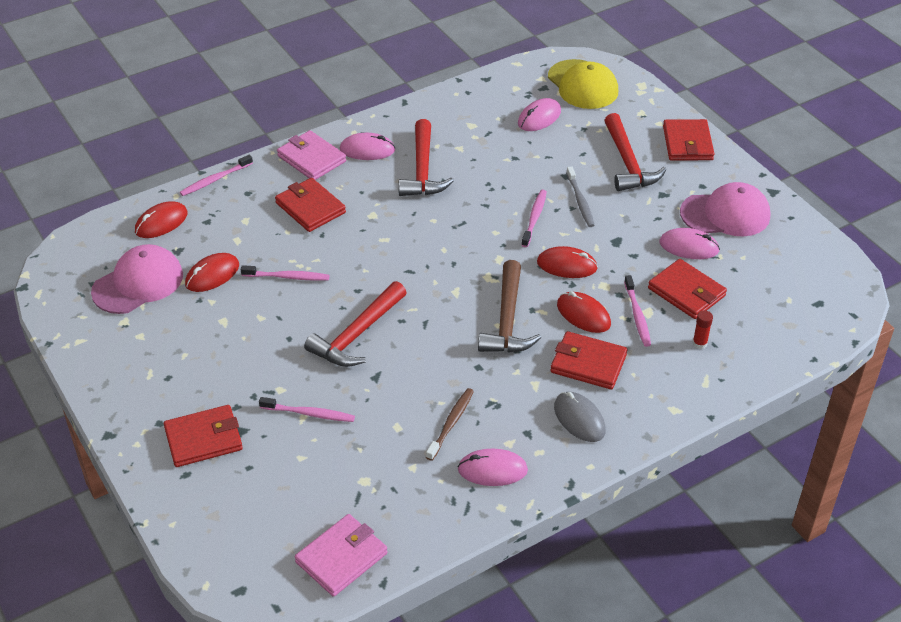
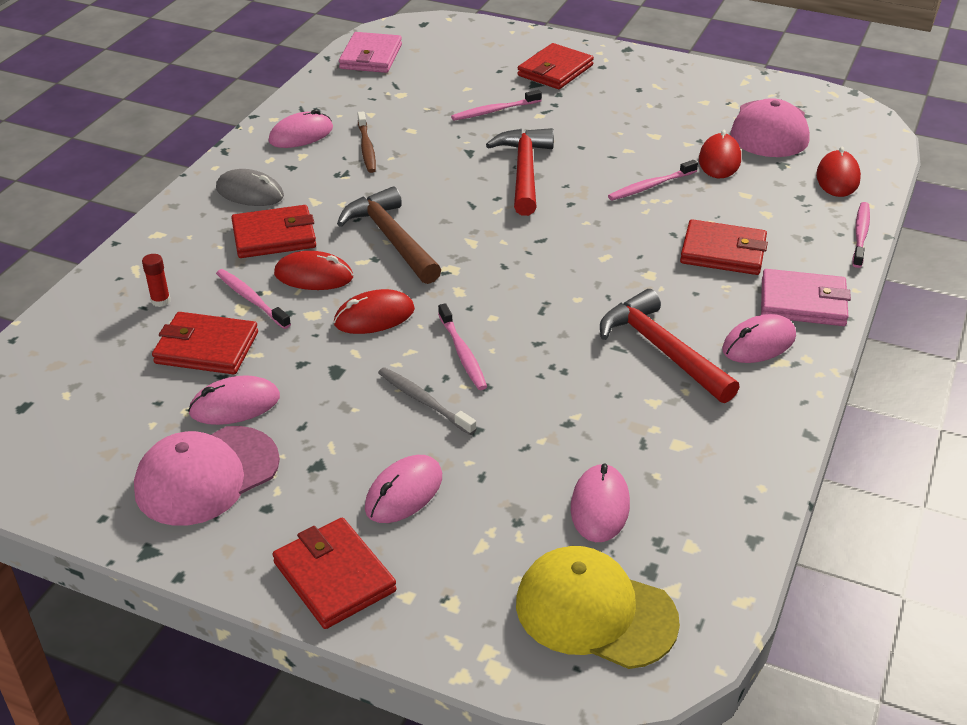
camera: 145 degrees right, 5 degrees down
(628, 163) = (404, 492): red hammer -> pink mouse

